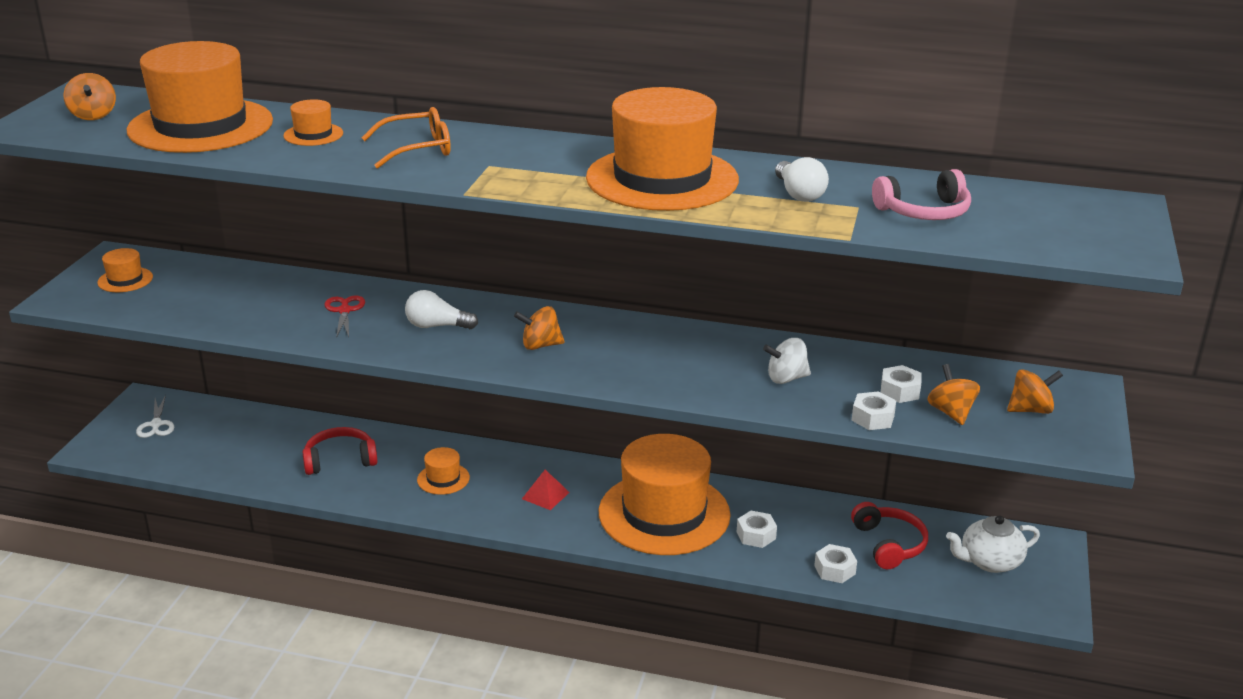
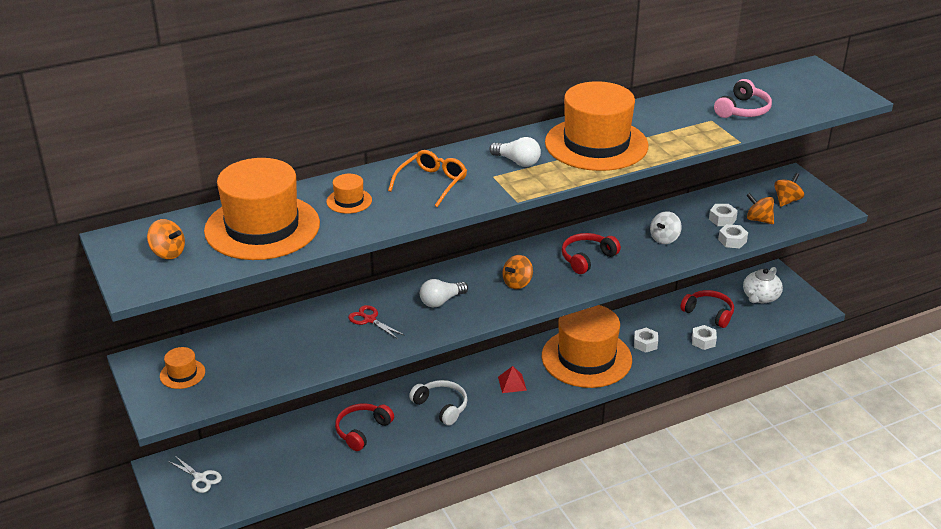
camera: 40 degrees left, 5 degrees up
(443, 479) = (441, 406): orange hat -> white headphones
(658, 357) = (587, 258): none -> red headphones
(799, 194) = (674, 124): white light bulb -> white light bulb (517, 162)

